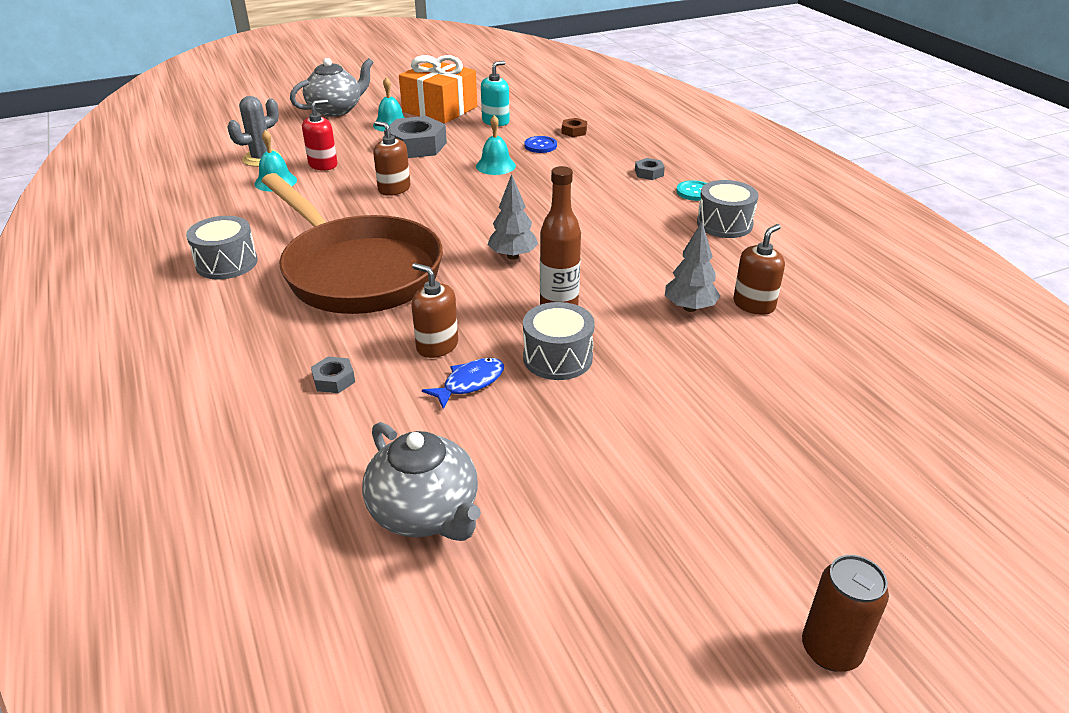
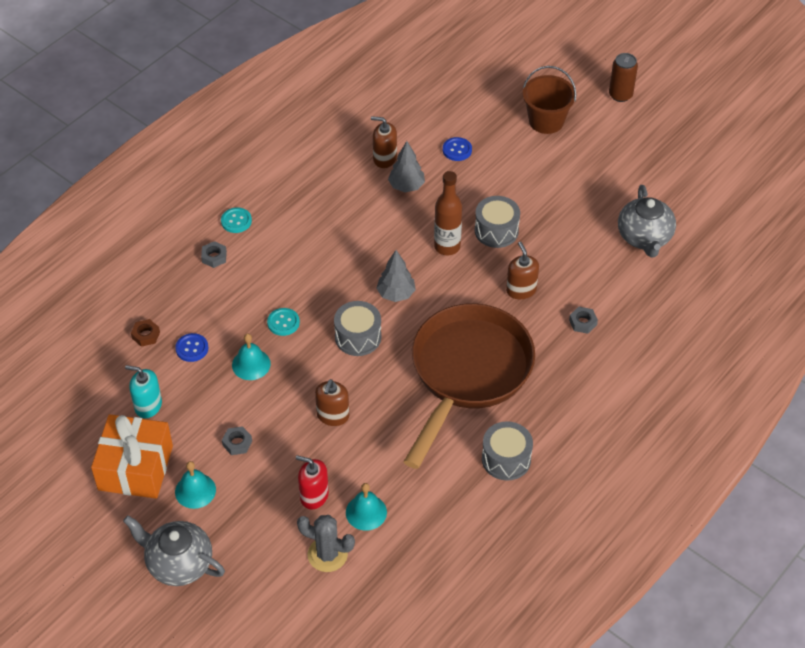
camera: 115 degrees left, 15 degrees up
(416, 146) = (237, 443): grey nut -> grey nut, size x0.47
(425, 513) = (644, 237): grey teapot -> grey teapot turned 150 degrees clockwise
(437, 346) = (521, 290): brown soap dispenser -> brown soap dispenser turned 150 degrees clockwise
(470, 383) = (544, 260): blue fish -> none
(531, 189) = (283, 322): none -> turquoise button
(724, 224) = (282, 193): grey drum -> grey drum (358, 337)
(745, 371) = (457, 150): none -> blue button
(780, 495) = (546, 121): none -> brown bucket

